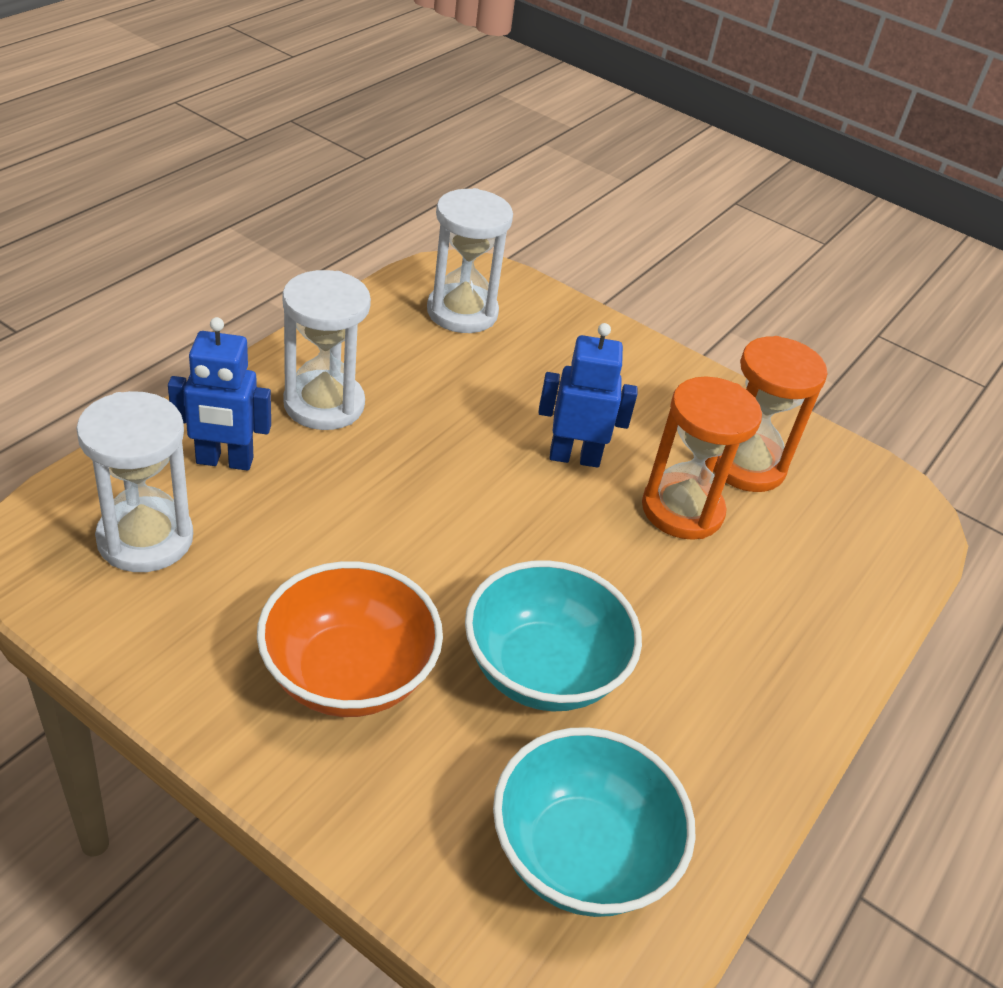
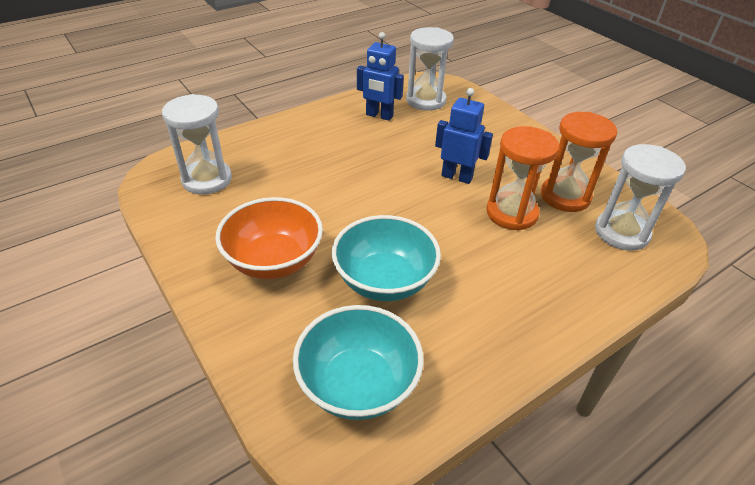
camera: 25 degrees right, 0 degrees up
(224, 461) = (264, 151): blue robot -> blue robot (379, 116)
(324, 404) = (329, 133): white hourglass -> white hourglass (621, 232)

